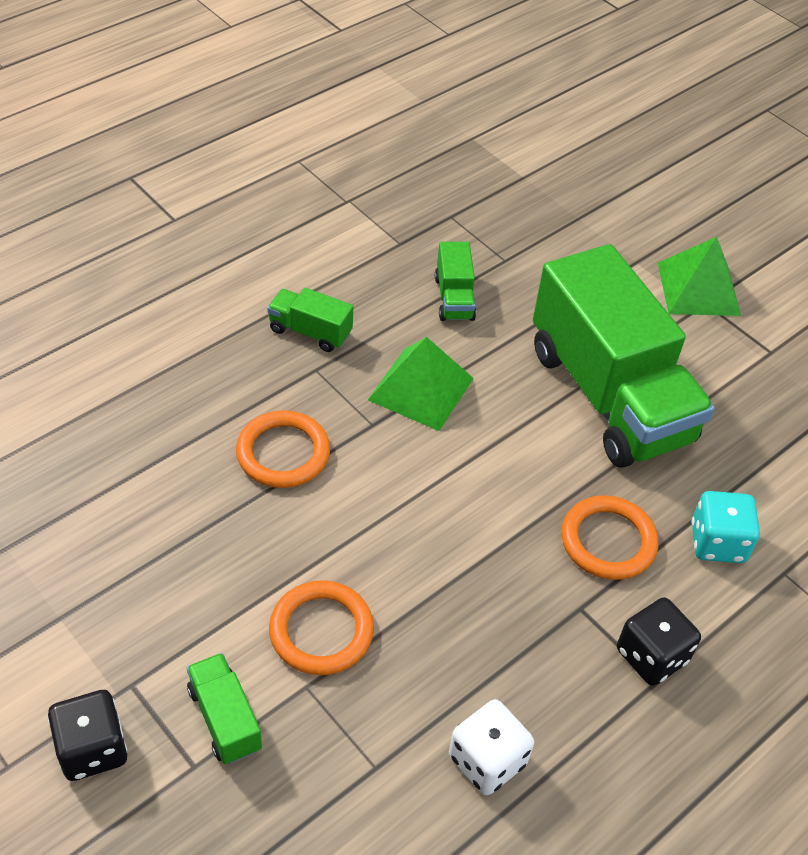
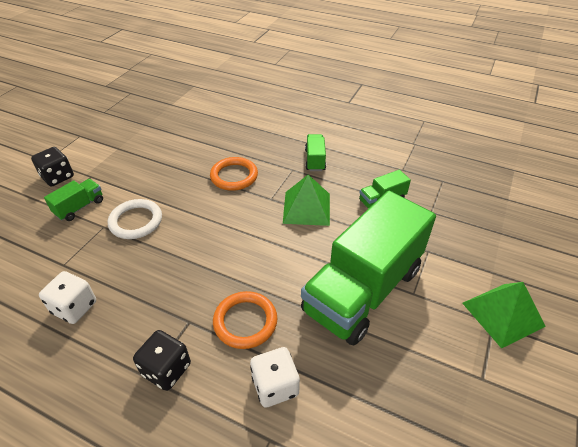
camera: 70 degrees right, 5 degrees down
(321, 631) = (136, 221): orange ring -> white ring
(717, 542) = (275, 386): turquoise dice -> white dice

